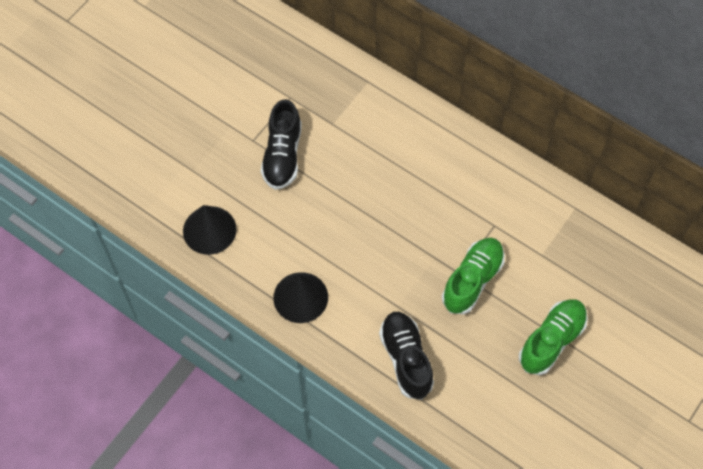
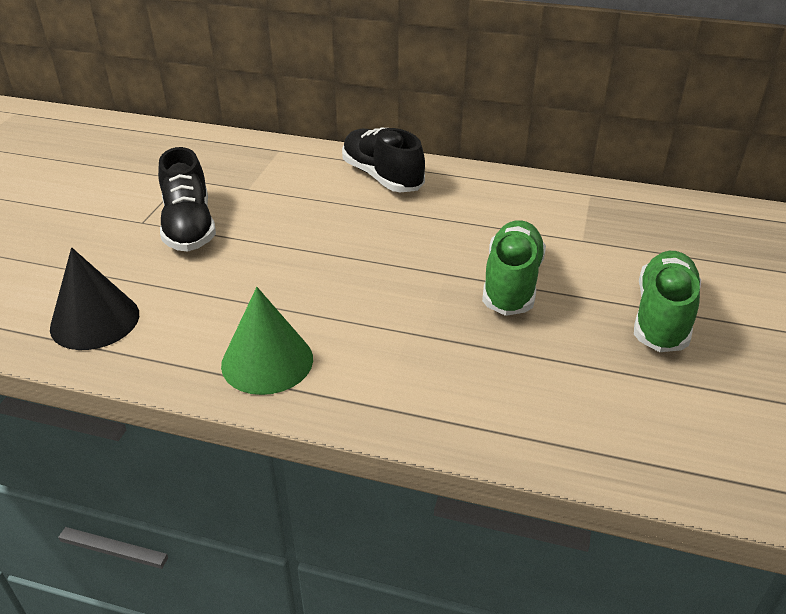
camera: 20 degrees left, 25 degrees down
(300, 297) = (267, 361): black cone -> green cone
(406, 359) = (470, 392): black shoe -> black shoe (382, 177)

